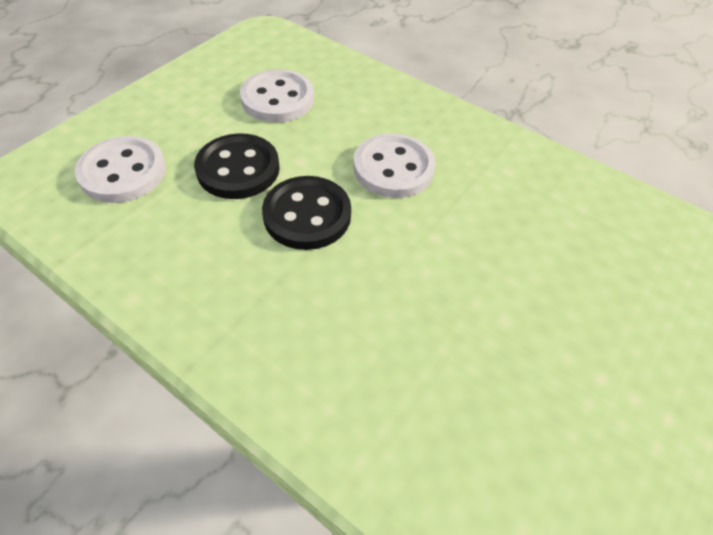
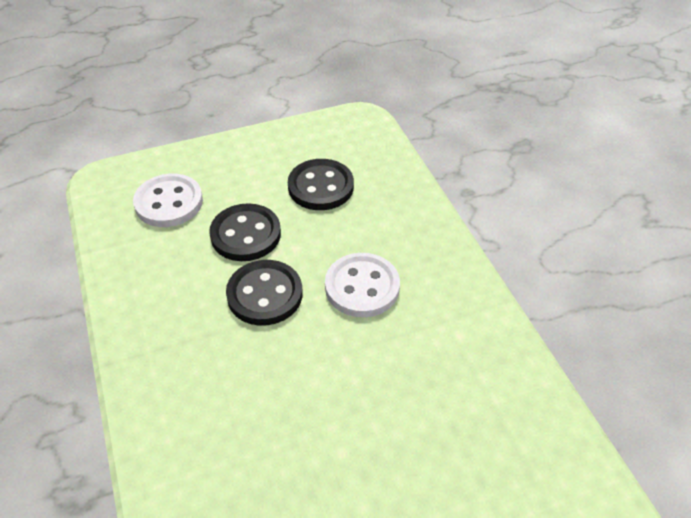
camera: 35 degrees right, 5 degrees down
(277, 99) = (320, 187): white button -> black button

